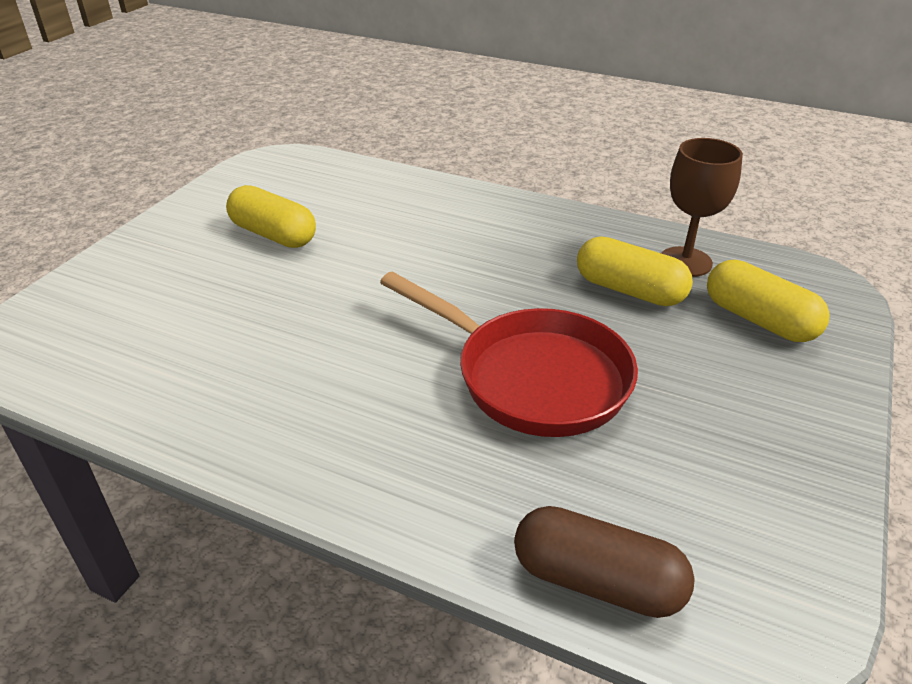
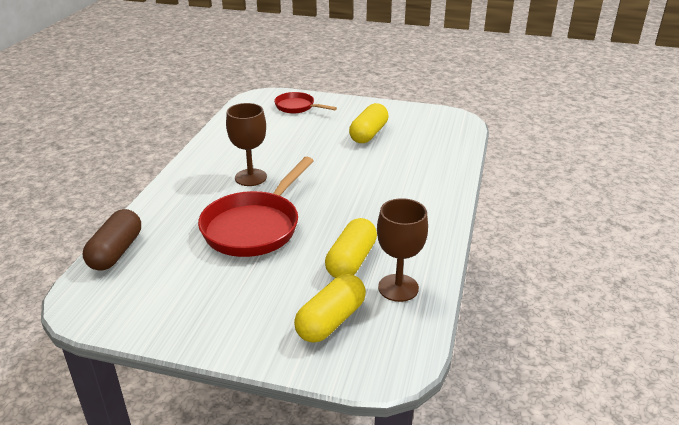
camera: 80 degrees right, 5 degrees down
(107, 298) = (297, 107): none -> red pan
(363, 375) = (250, 177): none -> brown goblet

